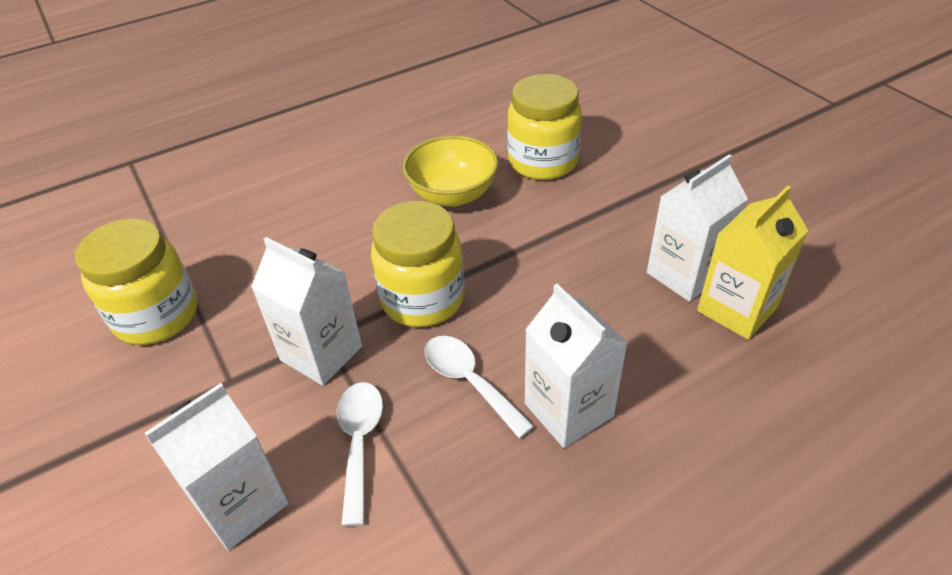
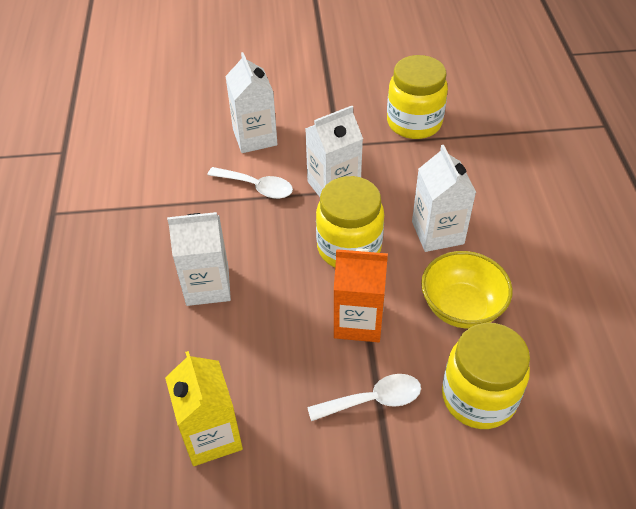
camera: 115 degrees right, 5 degrees up
(469, 381) = (263, 247): white spoon -> white spoon (373, 400)
(520, 256) = (358, 321): none -> orange carton
(685, 274) = (268, 423): white carton -> white carton (437, 233)

